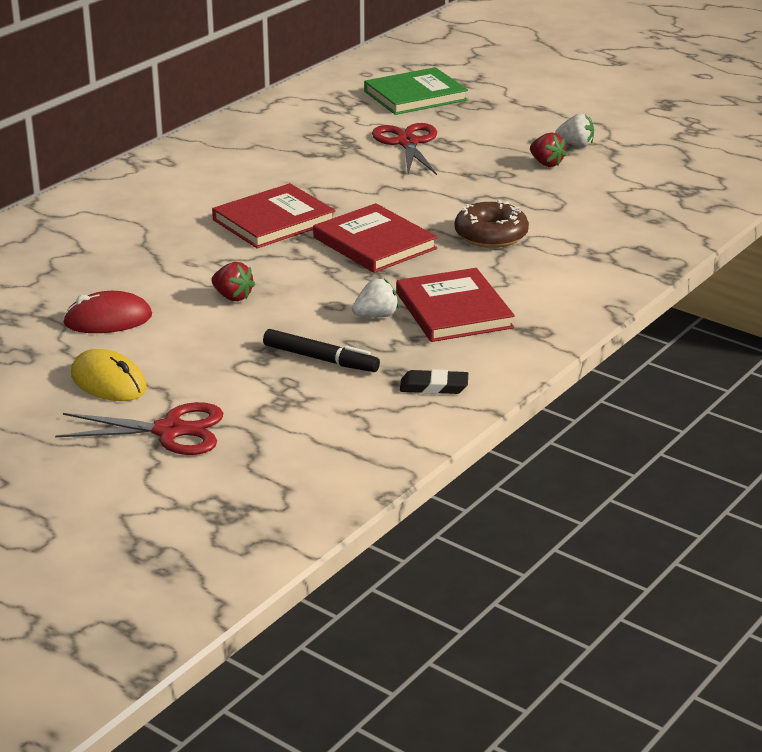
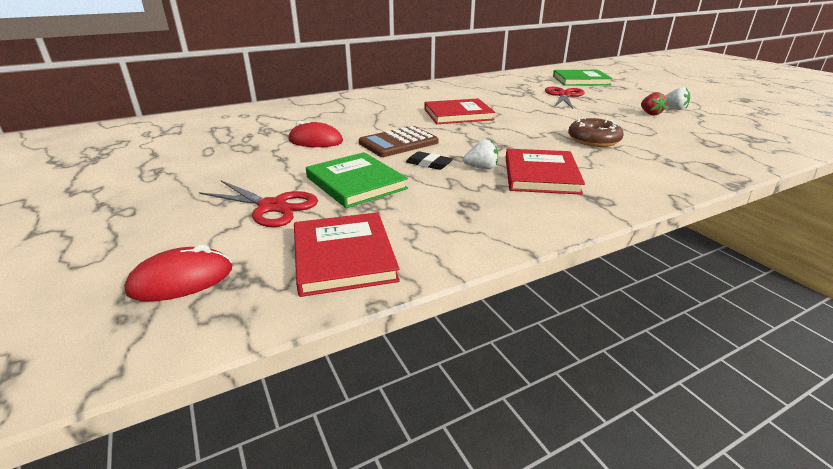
camera: 25 degrees right, 0 degrees up
(108, 382) = (274, 170): yellow mouse -> none
(174, 528) = (181, 280): none -> red mouse
(232, 297) = (398, 143): red strawberry -> brown calculator
(238, 374) = (356, 183): none -> green book
(320, 359) = (420, 185): black marker -> none
(374, 243) = (511, 132): red book -> red book (343, 256)
(434, 387) = (490, 221): black eraser -> black eraser (429, 164)

